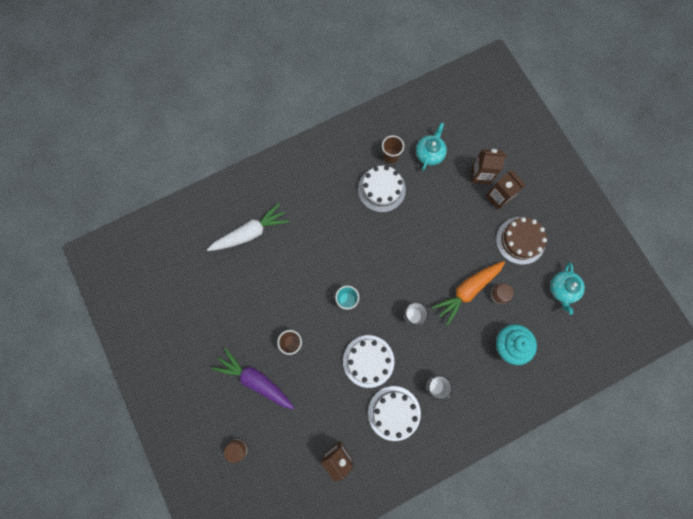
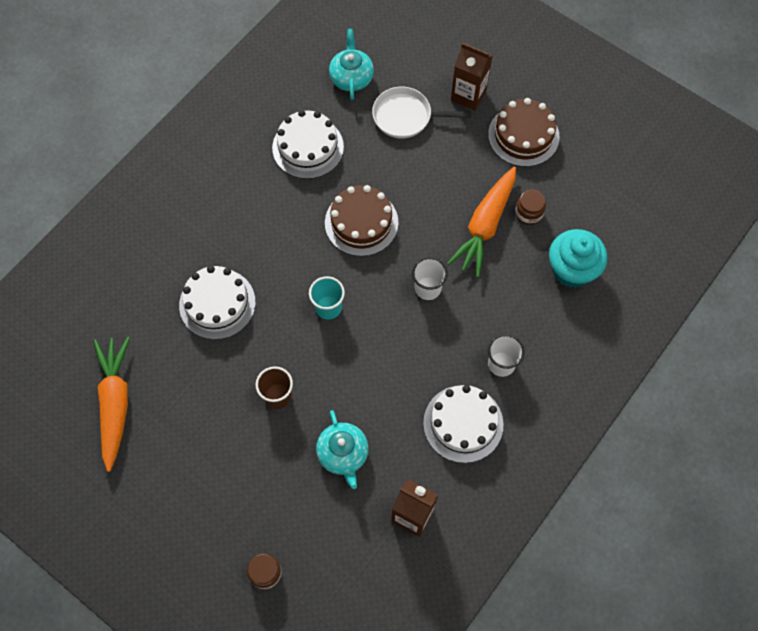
camera: 25 degrees left, 10 degrees down
(198, 303) = (115, 403): none -> orange carrot
(250, 233) = (149, 278): white carrot -> none
(255, 380) = (248, 468): purple carrot -> none
(368, 361) = (395, 372): white cake -> white cake (217, 303)
(390, 156) = (300, 101): brown cup -> none
(392, 254) = (361, 222): none -> brown cake
(451, 195) = (406, 116): none -> white pan
(480, 175) = (432, 77): brown carton -> none
(562, 289) = (606, 172): turquoise teapot -> turquoise teapot (343, 454)

